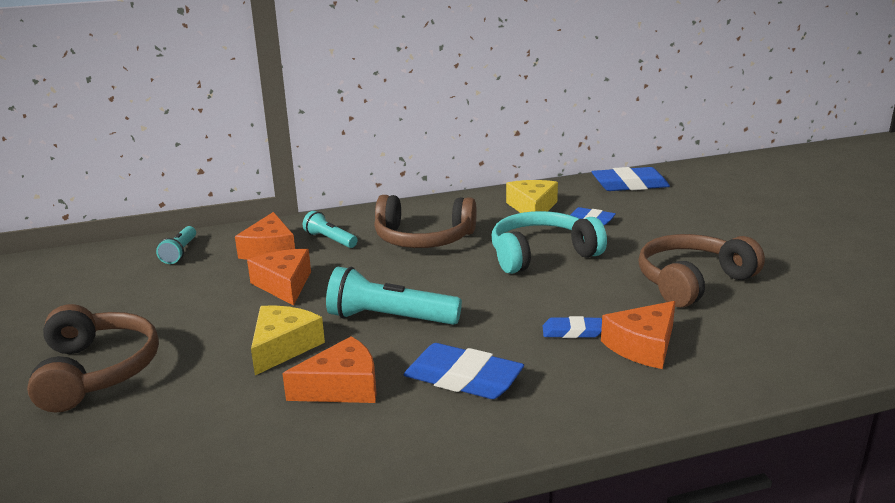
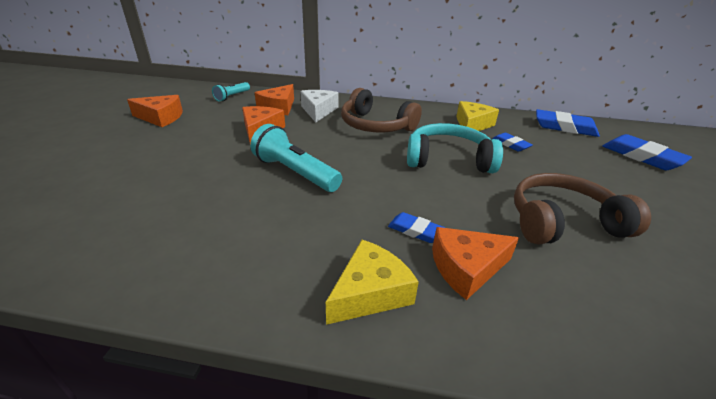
camera: 25 degrees right, 10 degrees up
(96, 371) = (104, 150): brown headphones -> none
(283, 347) = (211, 170): yellow cheese -> yellow cheese (370, 292)
(330, 240) = (318, 111): turquoise flashlight -> white cheese
(342, 387) = (208, 212): orange cheese -> orange cheese (161, 118)
(463, 378) = (292, 239): blue eraser -> blue eraser (642, 156)

